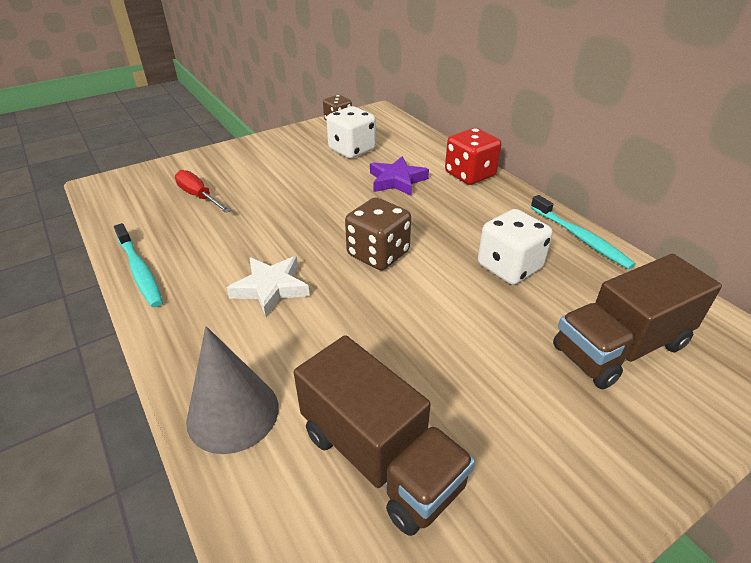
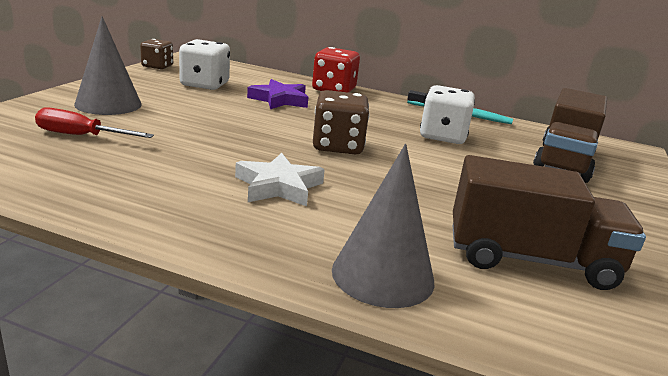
camera: 40 degrees left, 15 degrees down
(139, 271) = (102, 205): turquoise toothbrush -> none
(252, 164) = (108, 104): none -> grey cone

